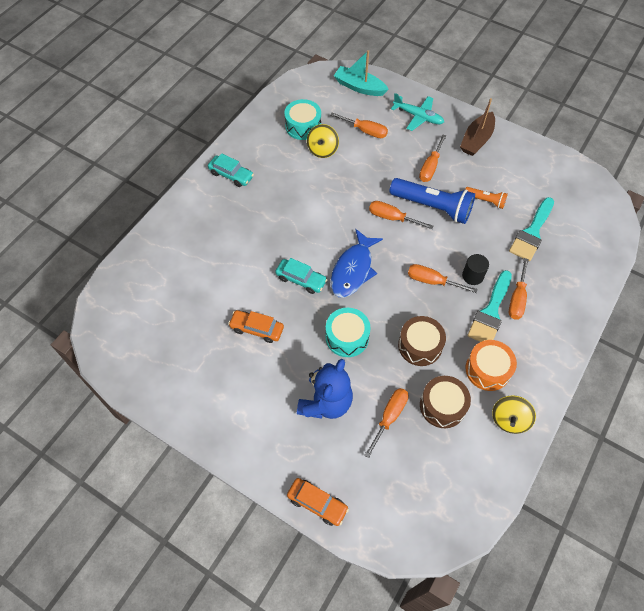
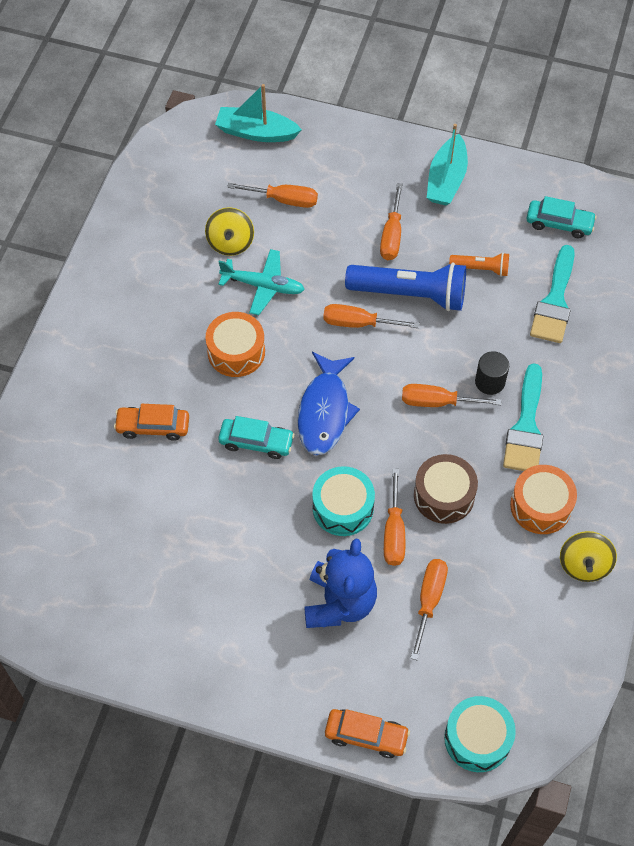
camera: 15 degrees left, 0 degrees up
(231, 175) = (108, 310): turquoise car -> turquoise car (559, 223)
(257, 329) = (215, 526): orange car -> orange car (153, 427)
(303, 126) = (191, 212): turquoise drum -> turquoise drum (477, 739)
(305, 218) = (236, 352): none -> orange drum
(418, 116) = (354, 161): turquoise plane -> turquoise plane (263, 286)
(442, 406) = (494, 568): brown drum -> none
(476, 140) = (446, 180): brown boat -> turquoise boat
(517, 299) = (556, 400): orange screwdriver -> orange screwdriver (394, 532)

